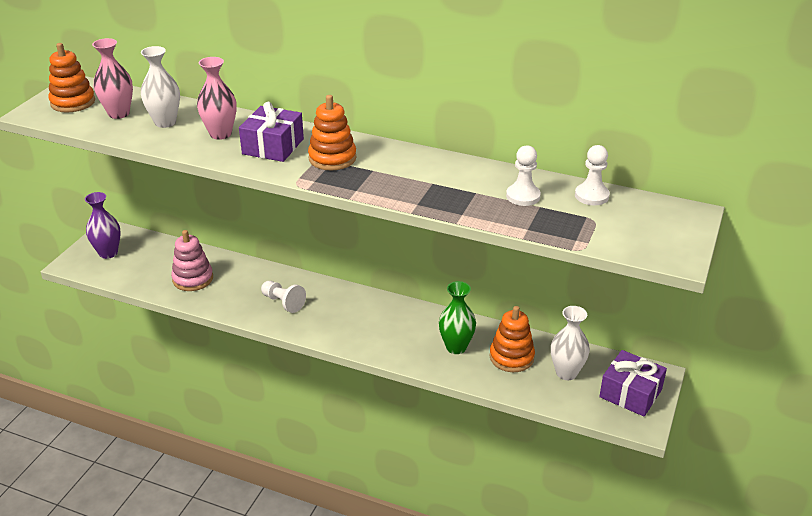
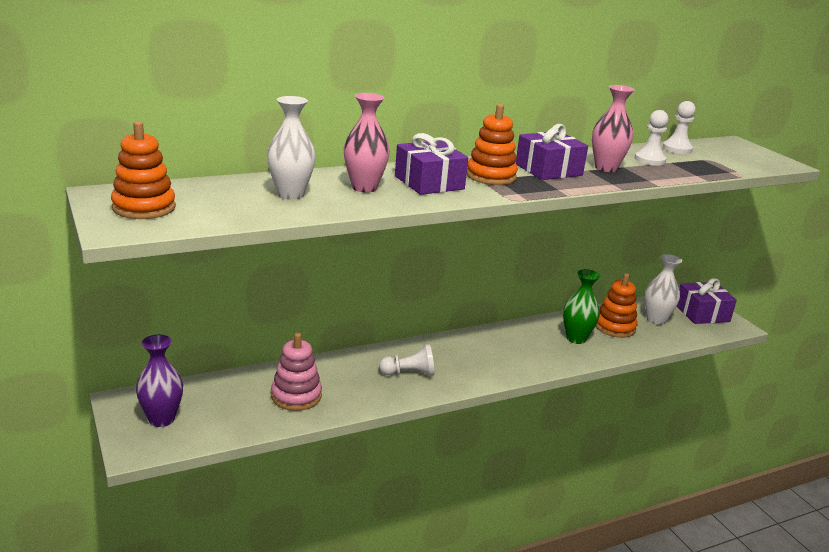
camera: 50 degrees left, 10 degrees down
(119, 113) = (223, 201): pink vase -> pink vase (606, 168)
(396, 170) = (548, 170): none -> purple gift

